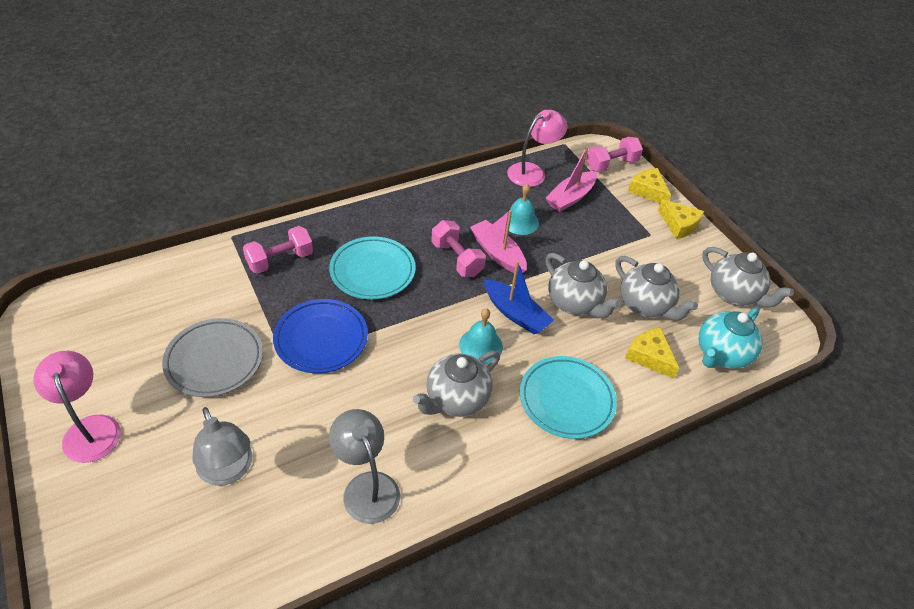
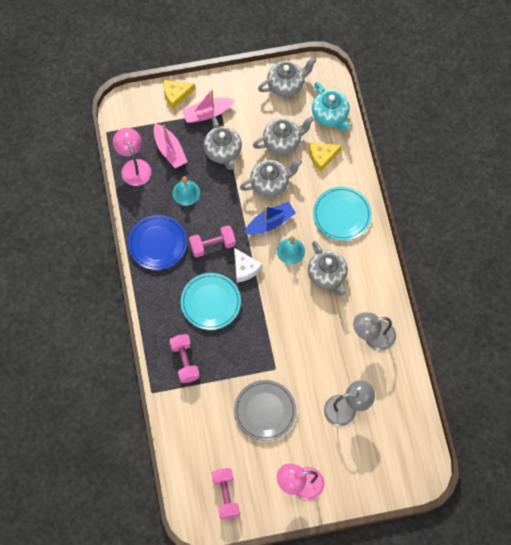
camera: 70 degrees left, 20 degrees up
(321, 339) = (263, 345): blue plate -> blue plate (157, 244)
(435, 298) = (245, 268): none -> white cheese
(497, 253) = (214, 217): pink boat -> pink boat (207, 113)
(595, 246) = (223, 152): none -> grey teapot
(611, 165) = (140, 108): pink dumbbell -> pink dumbbell (226, 495)
(679, 224) = (216, 89): yellow cheese -> none

